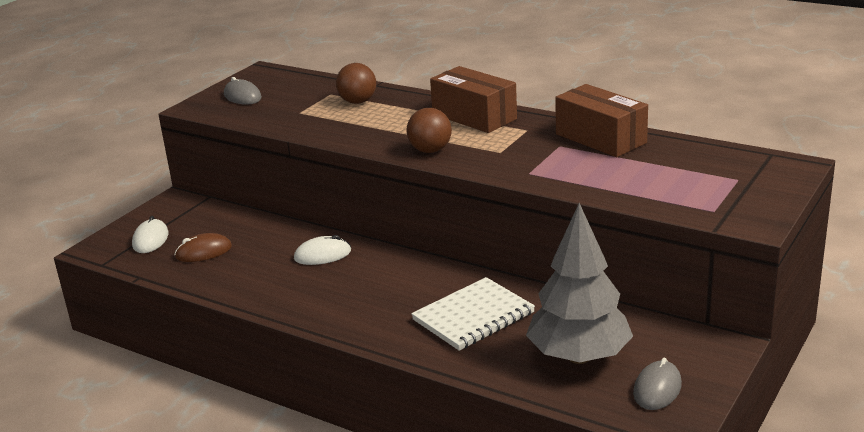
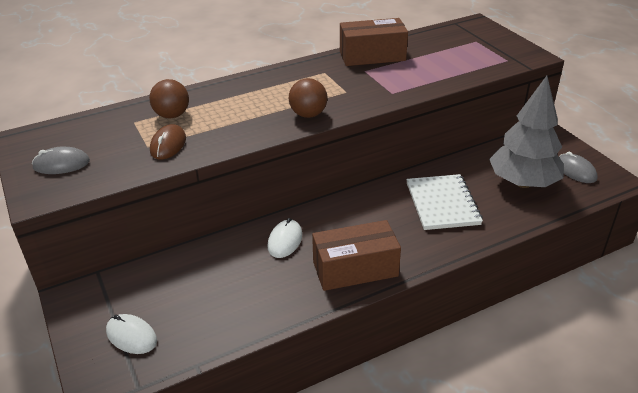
camera: 60 degrees left, 10 degrees up
(203, 252) = (199, 307): brown mouse -> brown mouse (168, 145)
(474, 117) = (275, 82): brown box -> brown box (355, 269)

